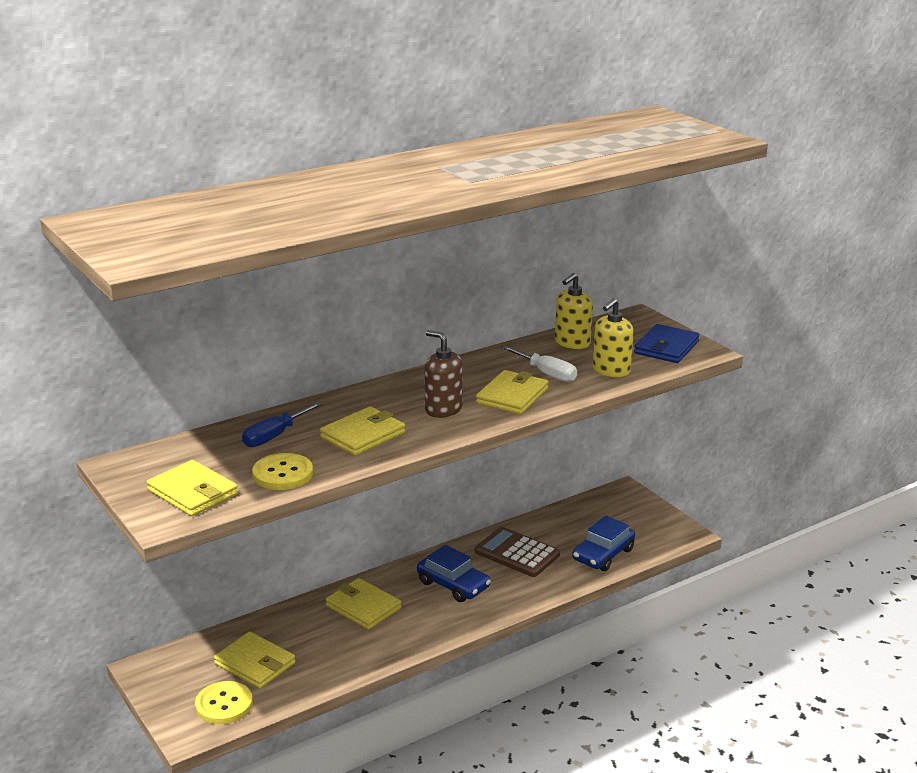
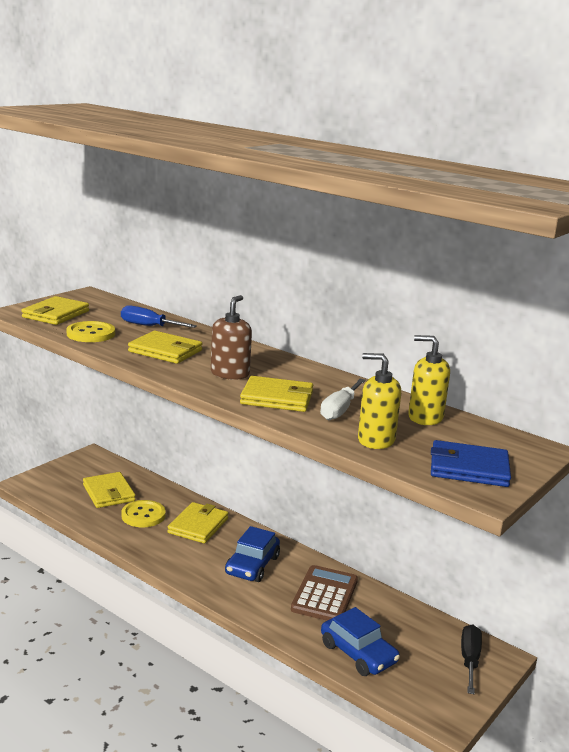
camera: 70 degrees right, 5 degrees down
(224, 704) = (58, 490): yellow button -> yellow button (143, 515)
(255, 663) = (108, 493): yellow wallet -> yellow wallet turned 45 degrees counterclockwise
(603, 554) = (358, 653): blue car -> blue car turned 150 degrees counterclockwise
(625, 505) = (469, 660): none -> black screwdriver

